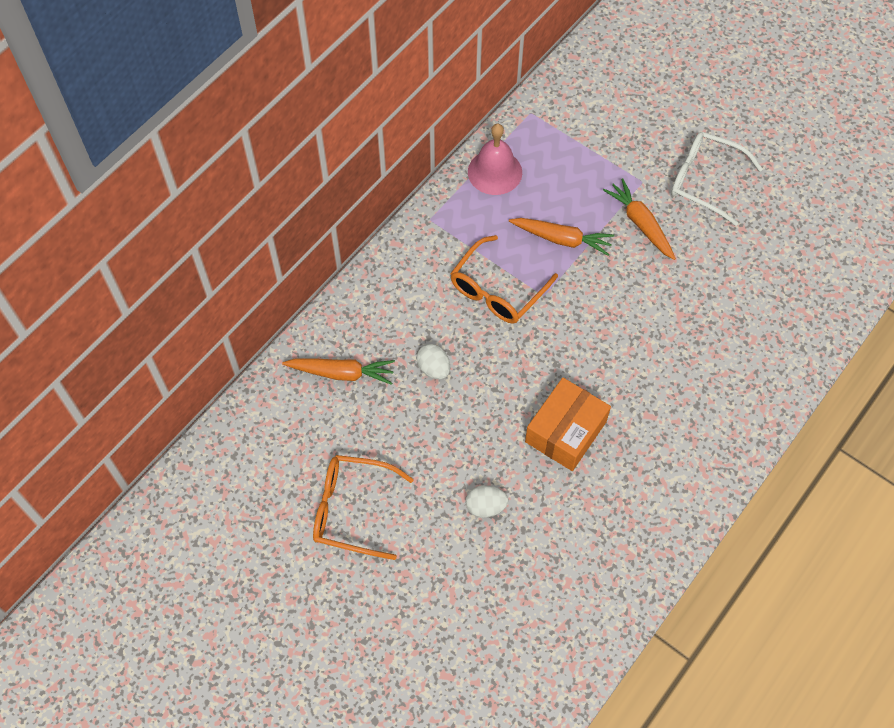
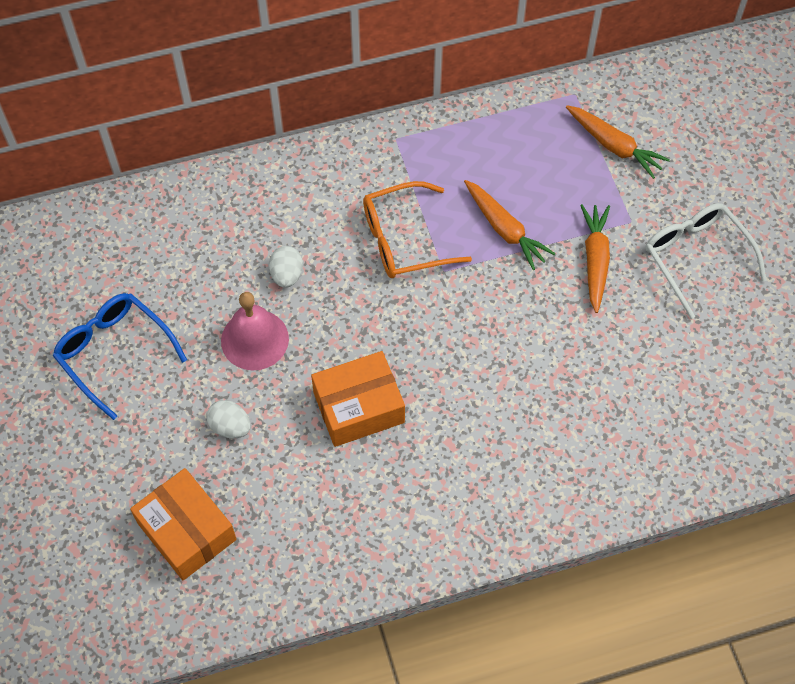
camera: 35 degrees right, 0 degrees up
(341, 373) = (203, 229): orange carrot -> orange carrot (614, 146)
(351, 509) = (114, 352): orange glasses -> blue glasses
(495, 172) = (493, 130): pink bell -> pink bell (254, 339)
(518, 604) = (187, 531): none -> orange box

